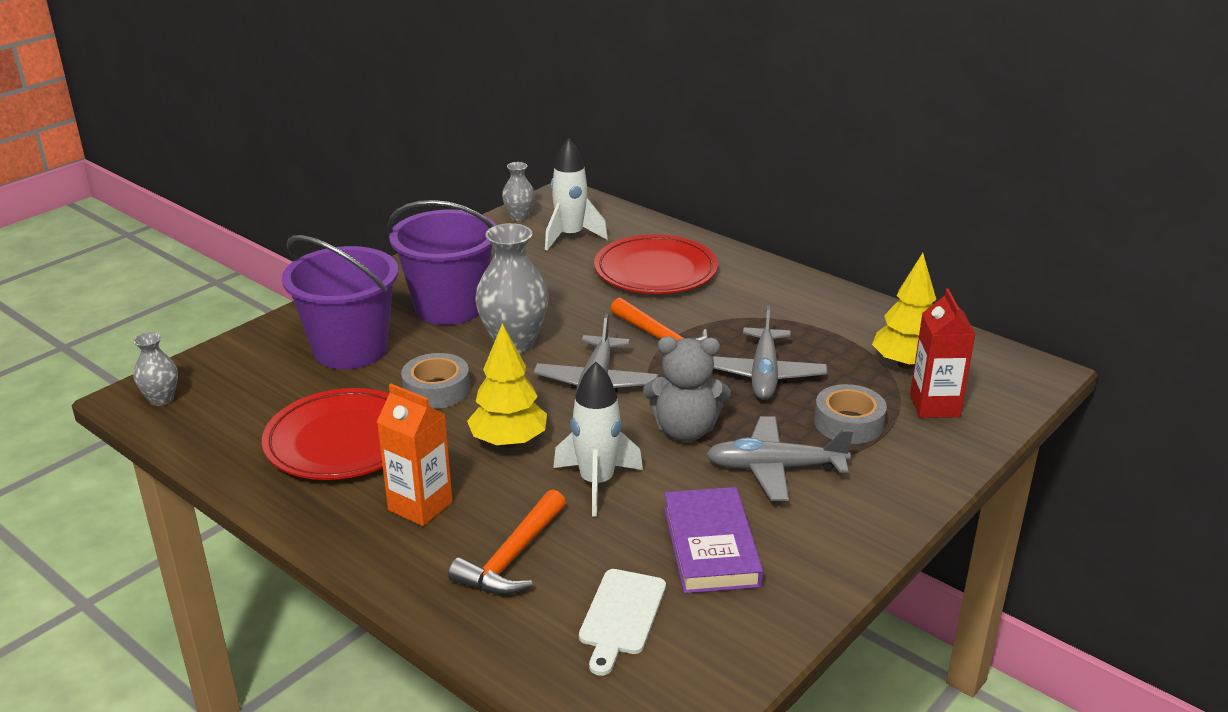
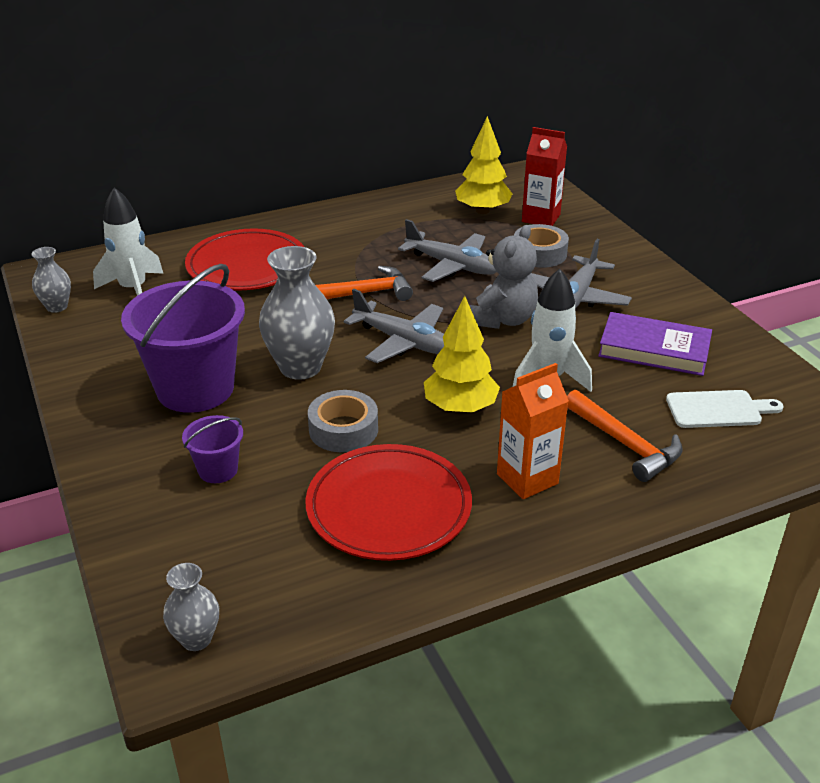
camera: 65 degrees left, 5 degrees up
(350, 349) = (218, 470): purple bucket -> purple bucket, size x0.46
(621, 616) = (718, 409): white cutting board -> white cutting board turned 45 degrees counterclockwise

